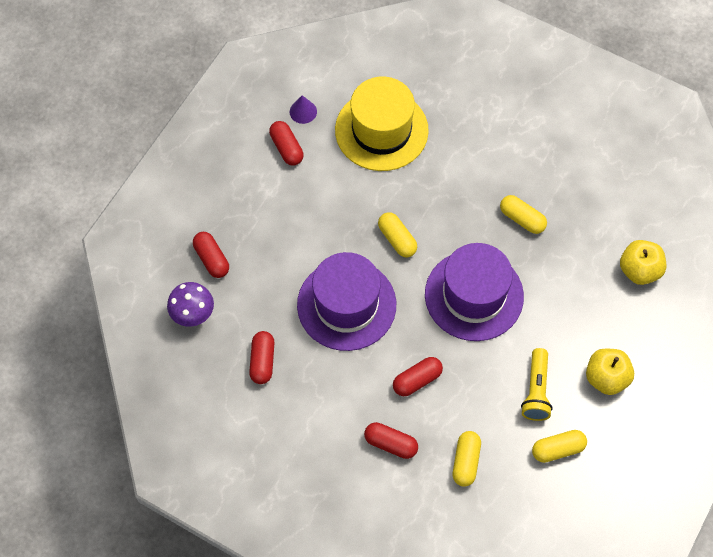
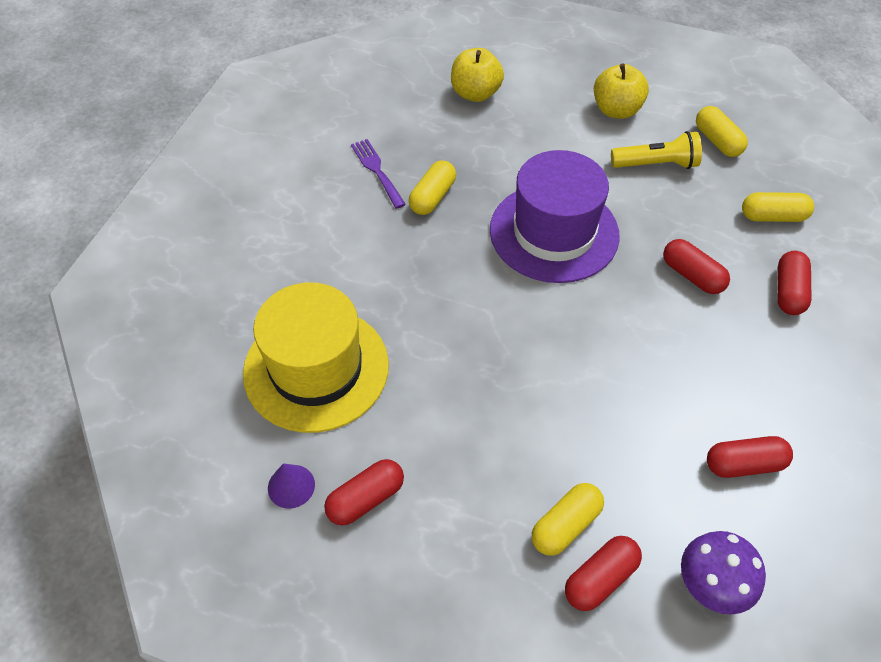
camera: 100 degrees left, 10 degrees down
(346, 305) = (615, 369): purple hat -> none
(397, 239) = (495, 324): yellow capsule -> yellow capsule (565, 525)
(555, 185) = (376, 170): none -> purple fork

